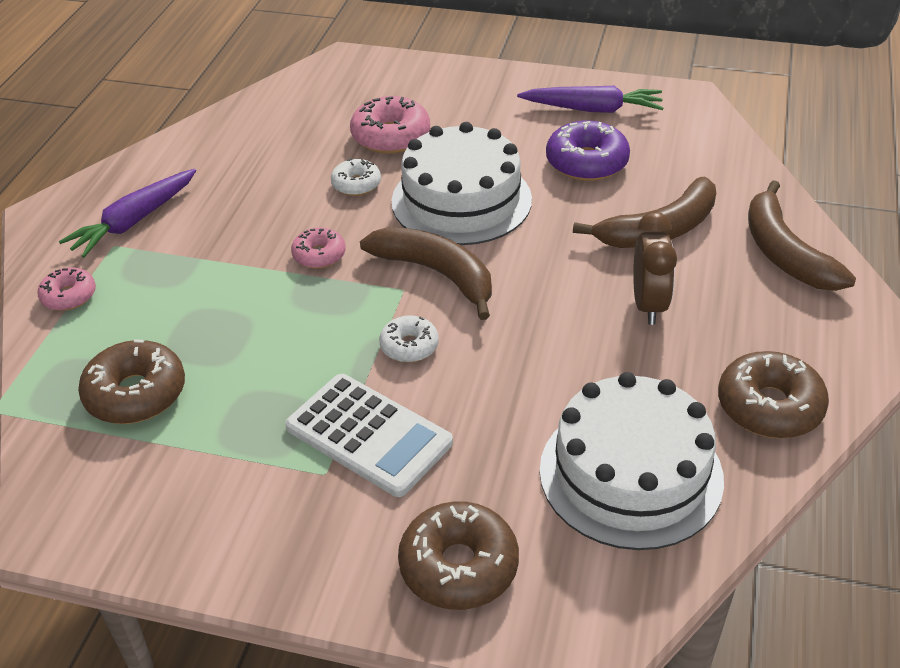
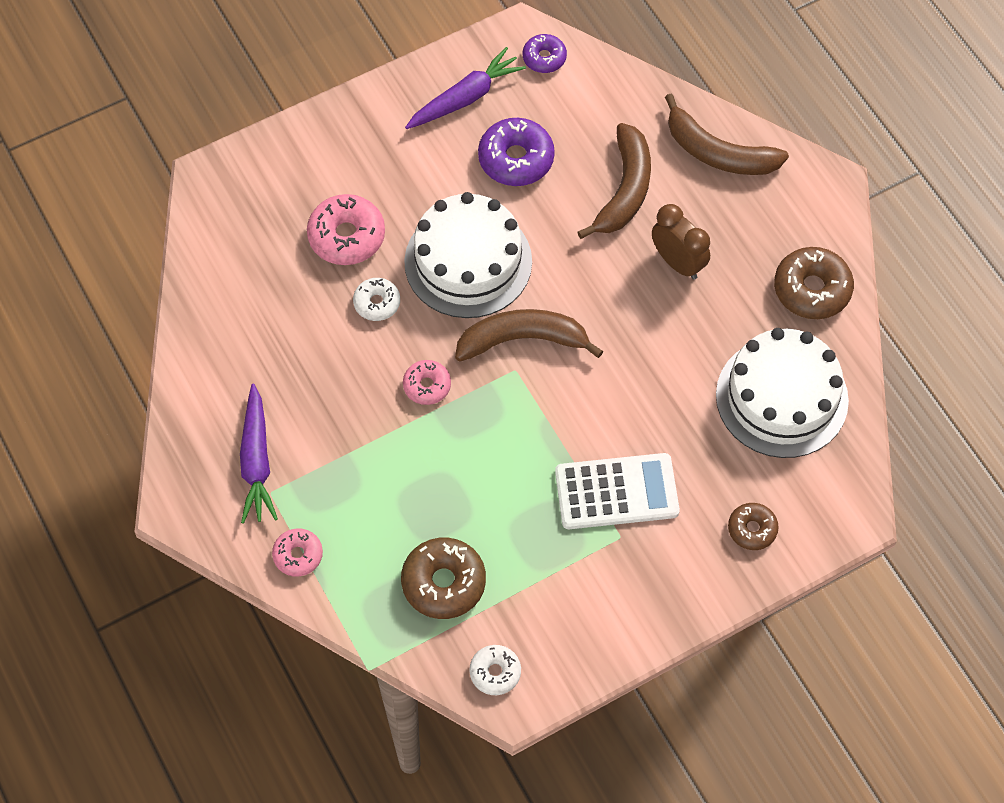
camera: 45 degrees left, 20 degrees up
(409, 346) = (569, 411): white donut -> white donut (495, 672)
(458, 566) = (752, 529): brown donut -> brown donut, size x0.60
(690, 118) = (544, 58): none -> purple donut

